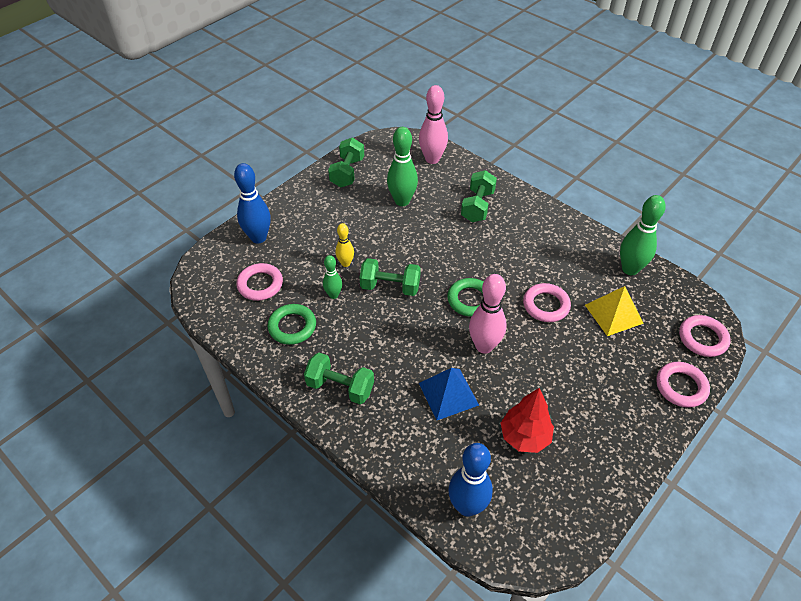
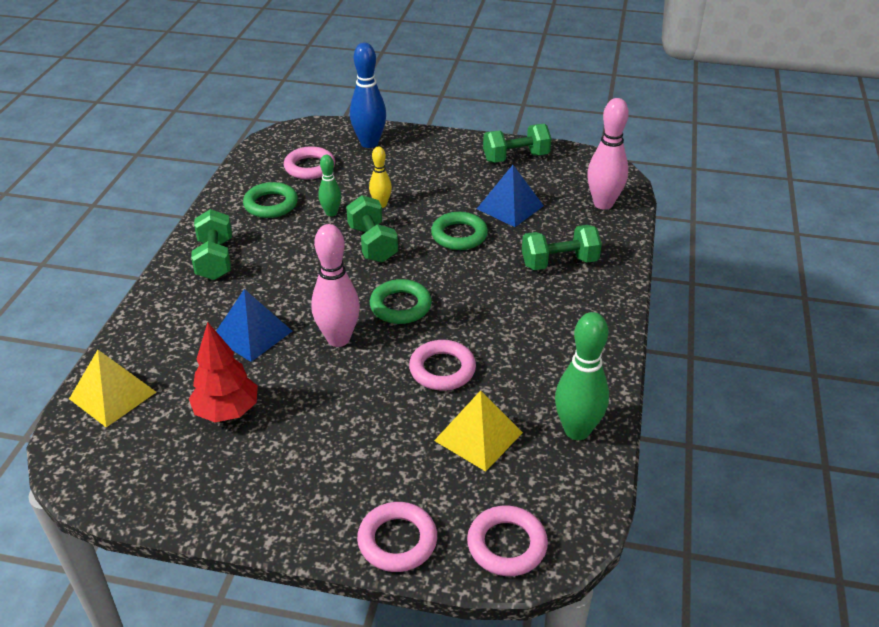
camera: 60 degrees right, 10 degrees down
(402, 201) = (510, 207): green bowling pin -> blue pyramid
(414, 239) = (459, 235): none -> green ring
(467, 506) = (112, 395): blue bowling pin -> yellow pyramid

